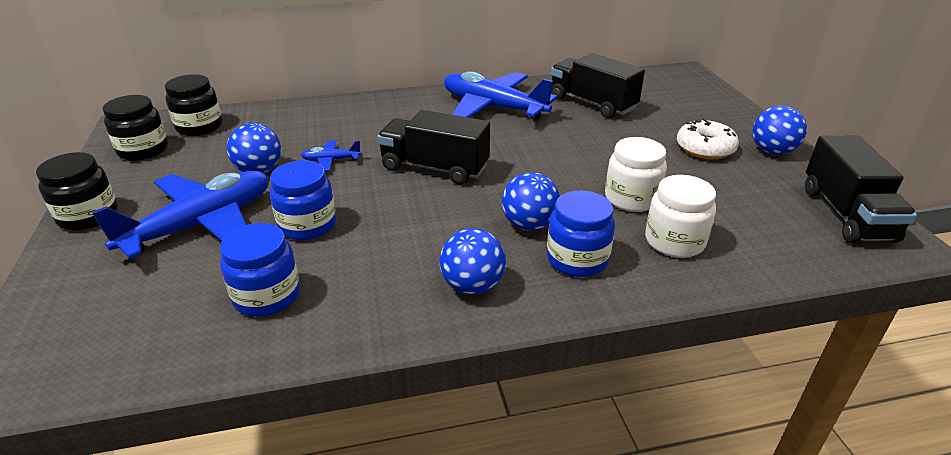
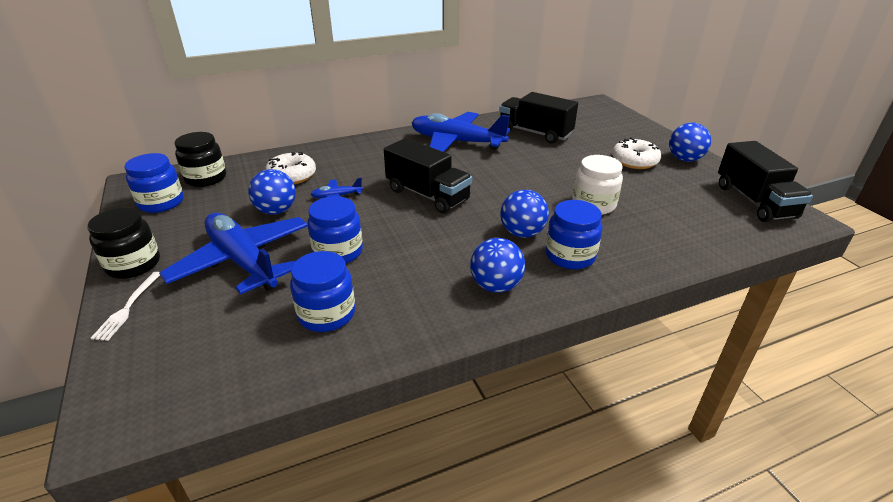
camera: 10 degrees left, 0 degrees up
(63, 263) = (127, 308): none -> white fork
(143, 150) = (161, 203): black jar -> blue jar
(201, 225) = (243, 261): blue plane -> blue plane turned 75 degrees counterclockwise
(291, 132) = (292, 176): none -> white donut
(434, 168) = (427, 195): black truck -> black truck turned 150 degrees counterclockwise
(674, 241) = (638, 234): white jar -> none

